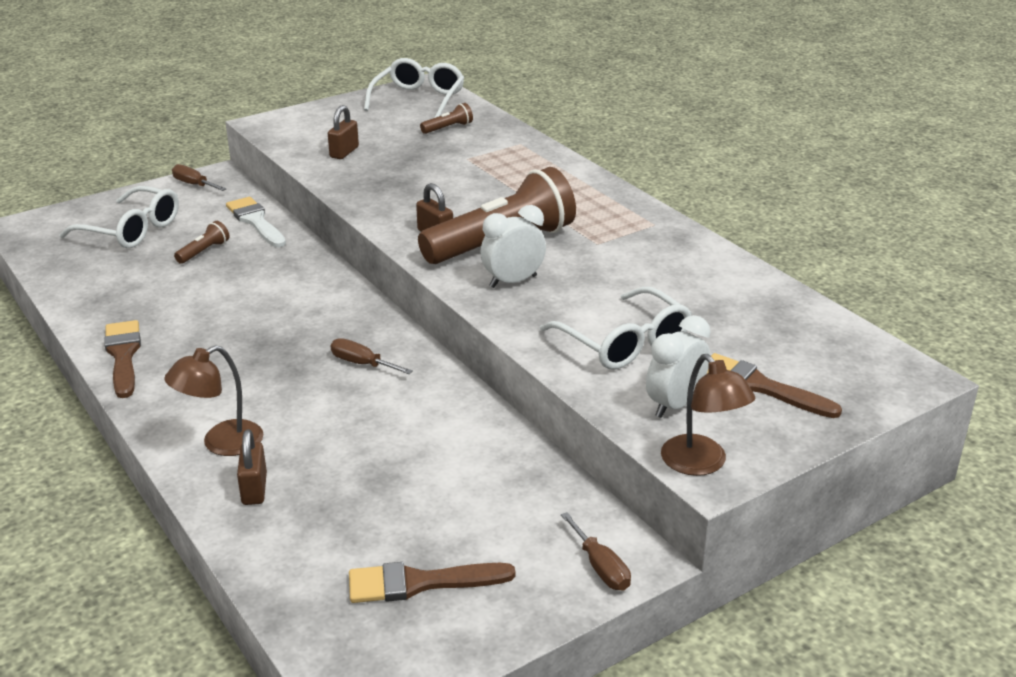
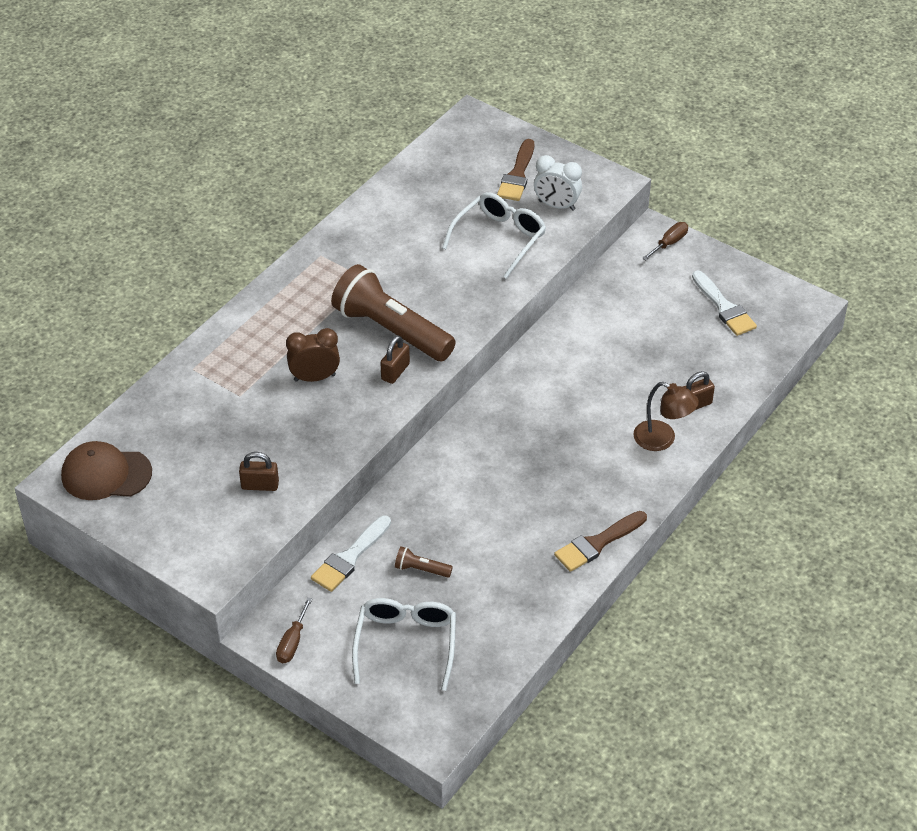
camera: 110 degrees left, 15 degrees up
(362, 364) = (536, 403): brown screwdriver -> none
(418, 99) = (106, 474): white glasses -> brown cap
(420, 583) = (724, 307): brown brush -> white brush
(448, 128) = (174, 429): brown flashlight -> none
(462, 194) = (314, 377): none -> brown clock
(513, 281) = (447, 309): white clock -> none
(701, 464) = (607, 186): brown lamp -> none

